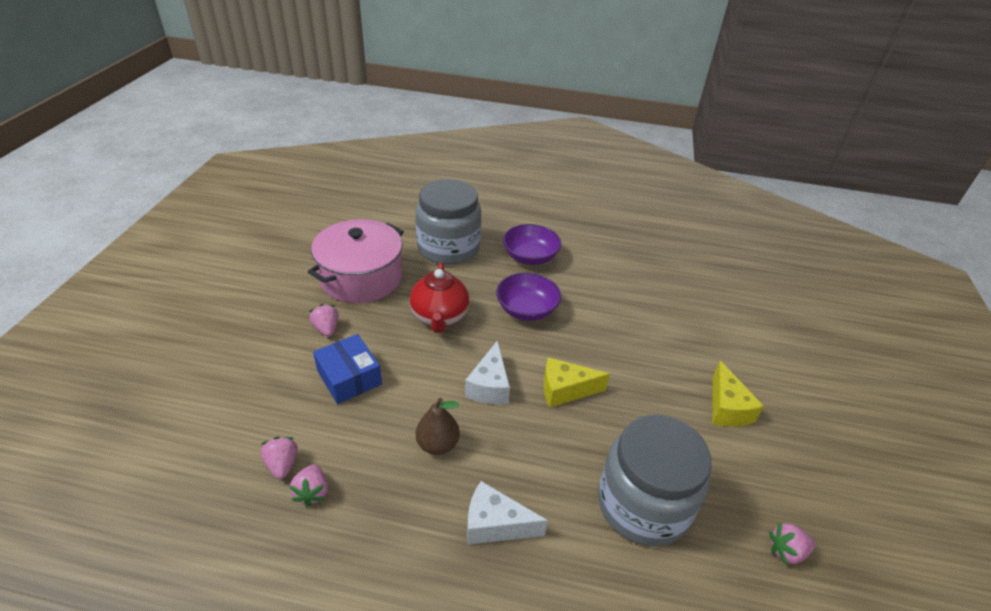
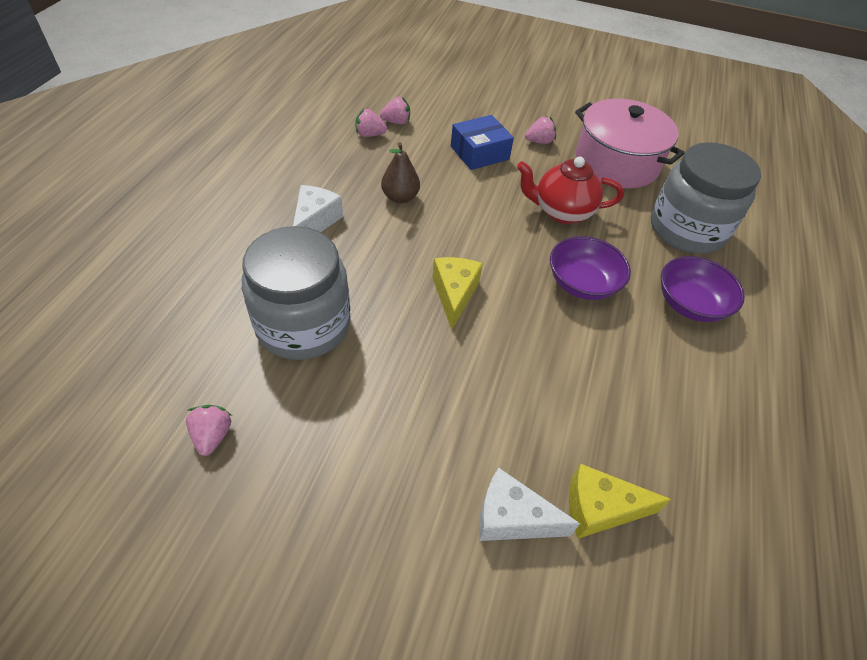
camera: 95 degrees right, 10 degrees up
(489, 386) = (464, 237): white cheese -> white cheese (512, 518)
(727, 408) = (411, 454): yellow cheese -> yellow cheese (600, 509)

